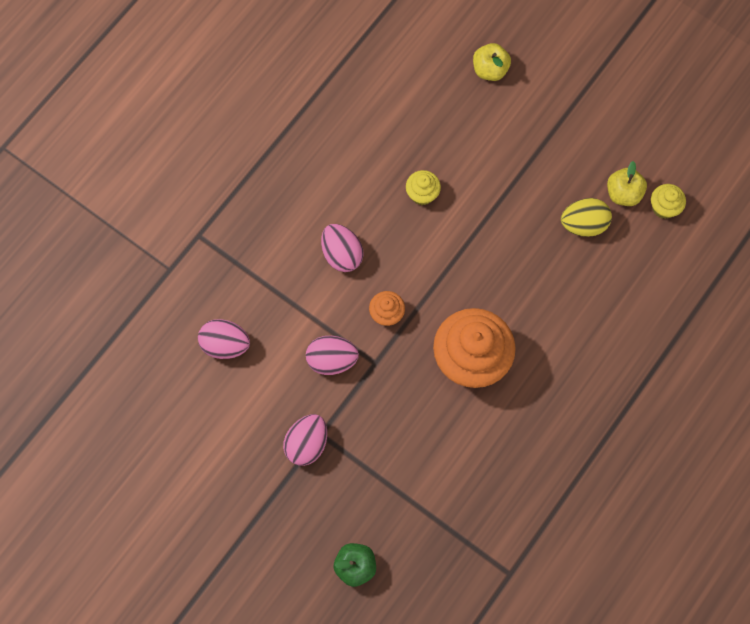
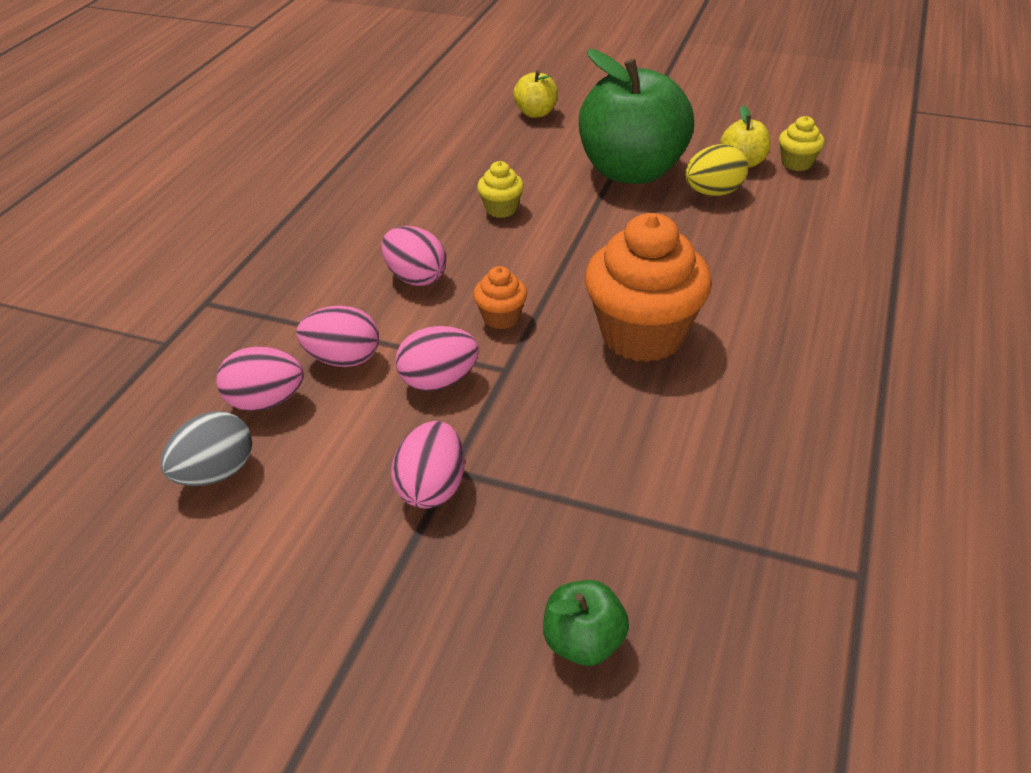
camera: 15 degrees left, 30 degrees down
(190, 394) = (216, 472): none -> grey egg
(278, 321) = (343, 359): none -> pink egg
(535, 177) = (632, 171): none -> green apple

